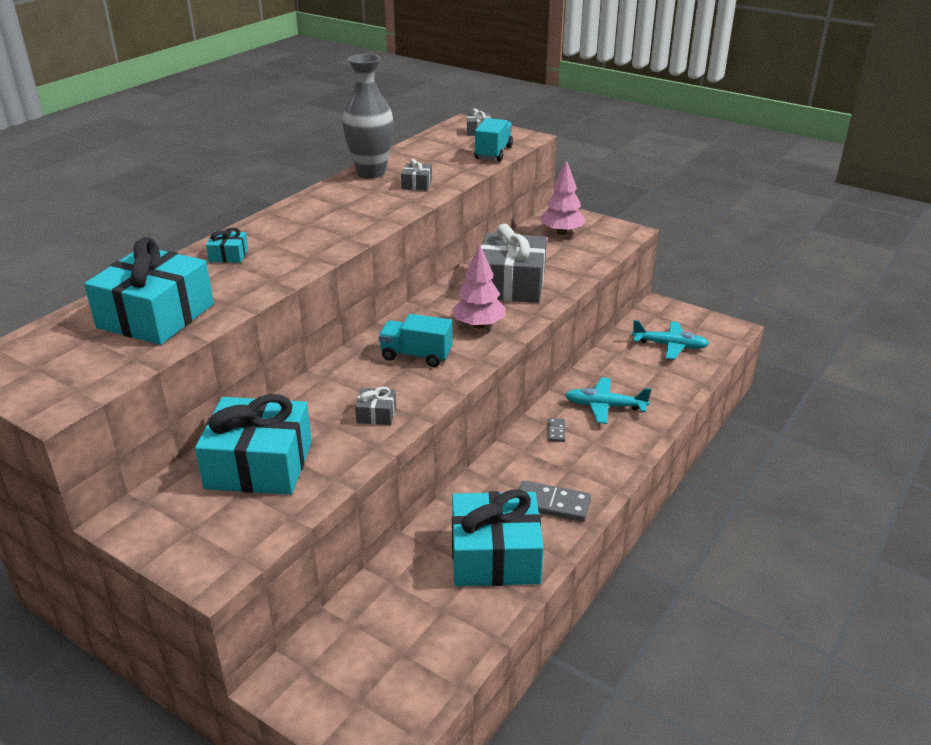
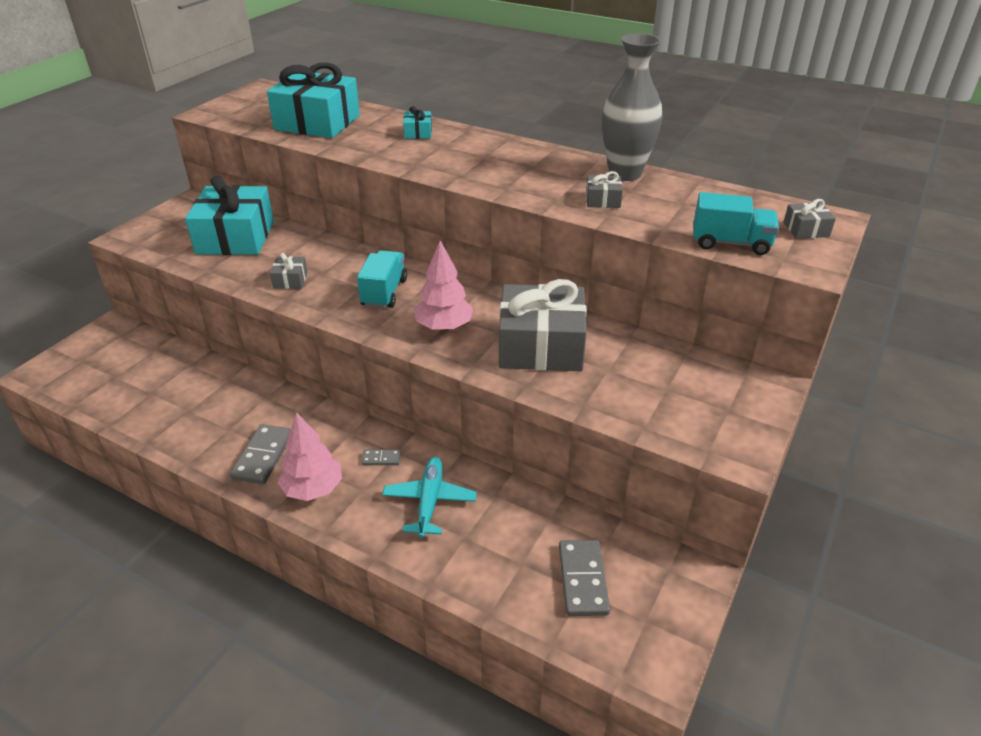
camera: 85 degrees right, 5 degrees up
(495, 556) = (202, 420): turquoise gift -> none
(561, 232) = (704, 386): pink tree -> pink tree (313, 489)
(670, 346) = (583, 580): turquoise plane -> grey domino

